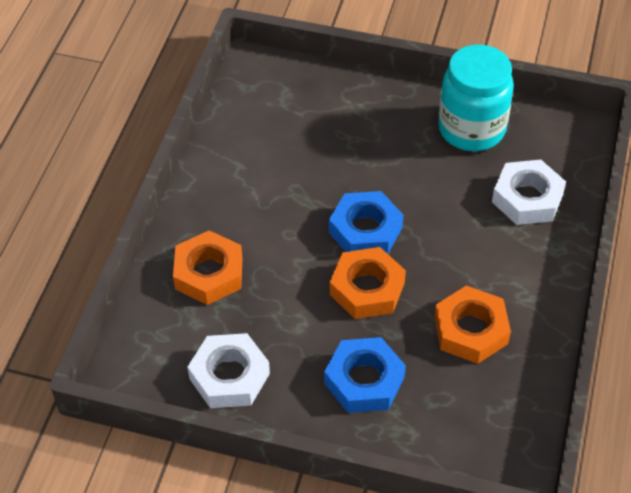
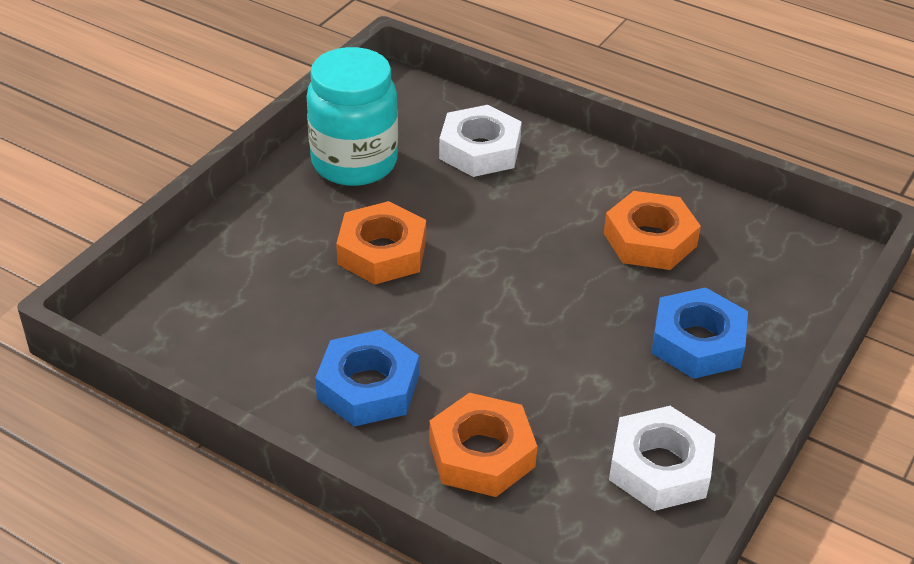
camera: 75 degrees left, 10 degrees down
(365, 230) = (470, 287): blue nut -> blue nut (368, 387)
(367, 289) = (562, 307): orange nut -> orange nut (382, 252)

